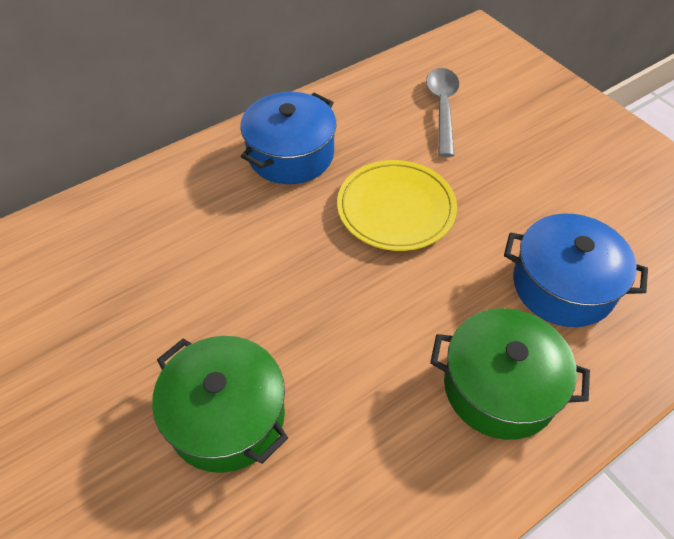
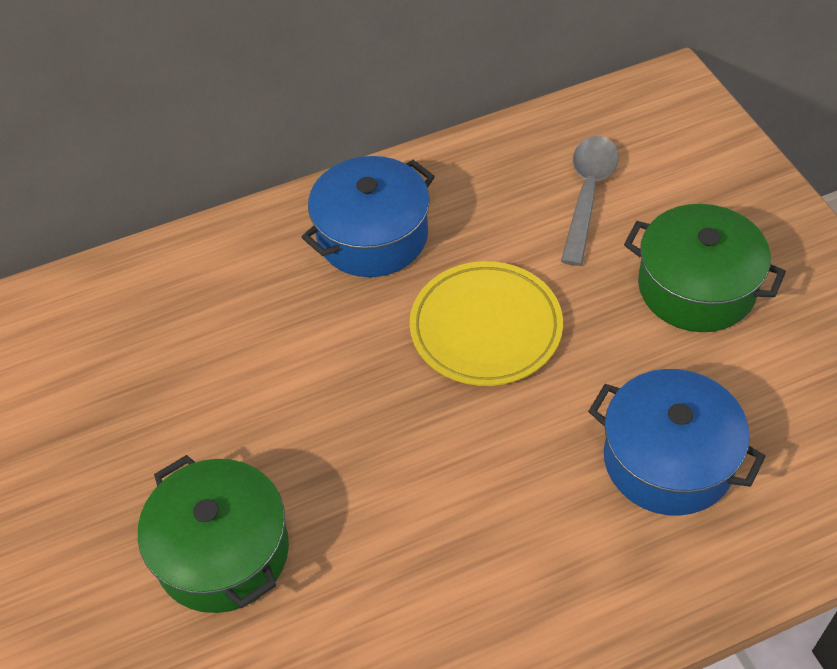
camera: 15 degrees right, 0 degrees up
(499, 387) = (546, 572): green pot -> green pot (696, 287)

